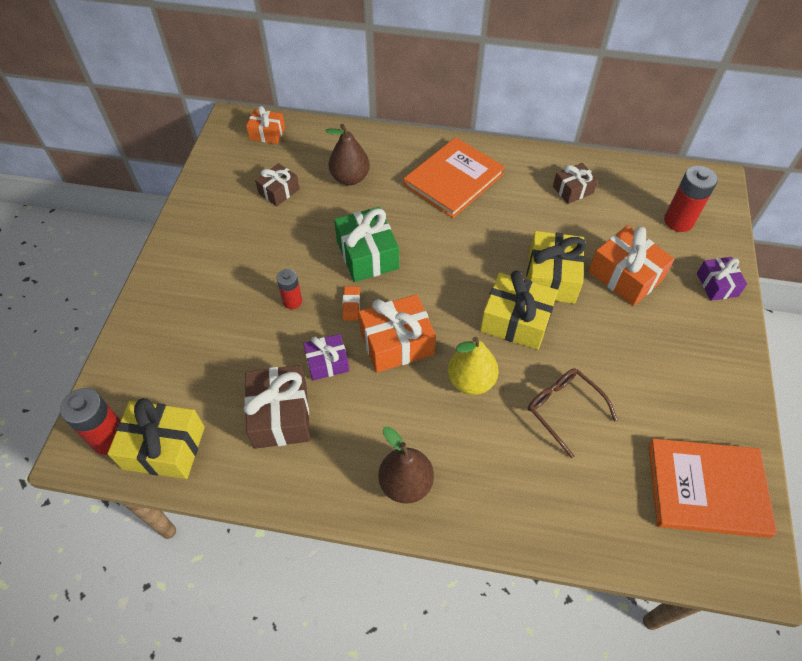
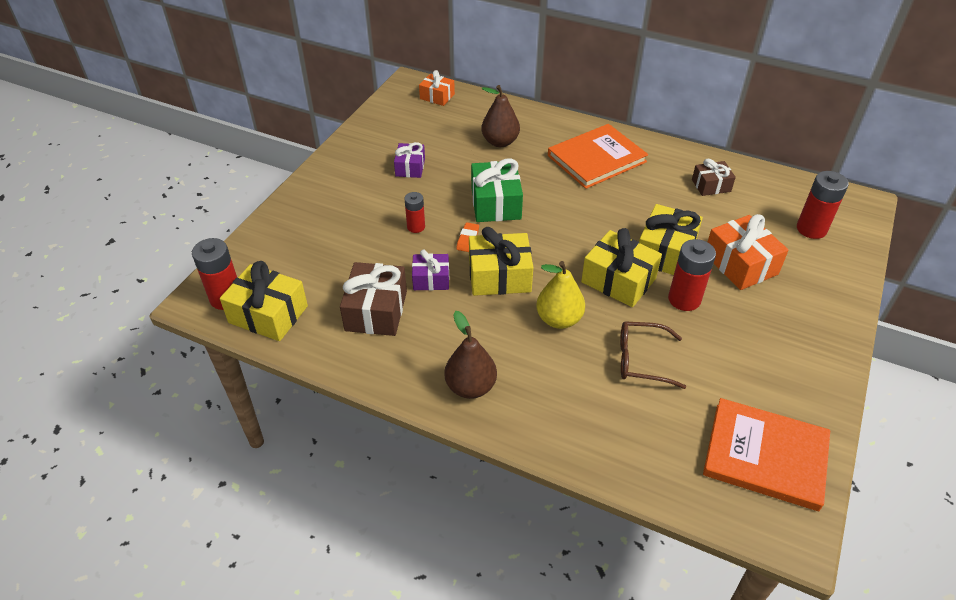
camera: 15 degrees right, 10 degrees down
(279, 191) = (432, 142): brown gift -> none
(396, 343) = (499, 276): orange gift -> yellow gift
(563, 409) = (641, 360): brown glasses -> brown glasses turned 60 degrees counterclockwise
(584, 328) = (684, 299): none -> red battery
(717, 285) = (834, 288): purple gift -> purple gift (410, 167)

